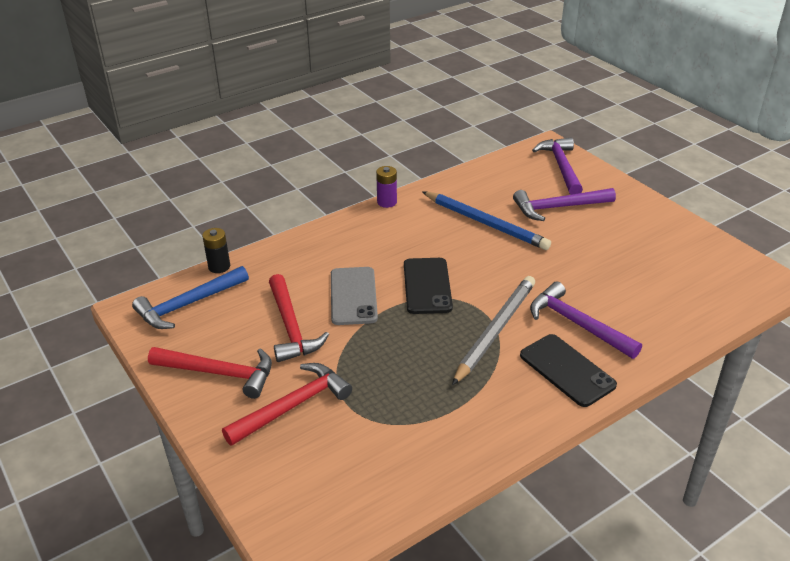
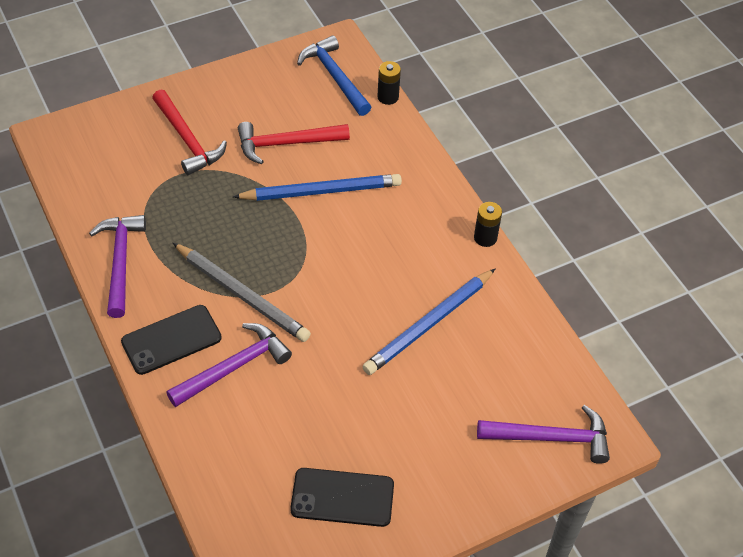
camera: 95 degrees right, 15 degrees up
(219, 373) = (239, 96): red hammer -> none
(353, 296) = (321, 191): grey phone -> blue pencil
(387, 202) = (485, 238): purple battery -> black battery
(427, 286) = (324, 251): black phone -> black phone (342, 497)
(558, 207) = (452, 408): purple hammer -> purple hammer (120, 262)

